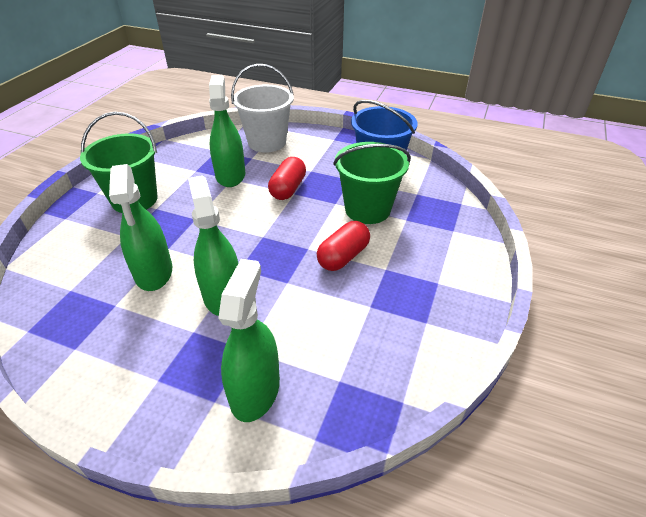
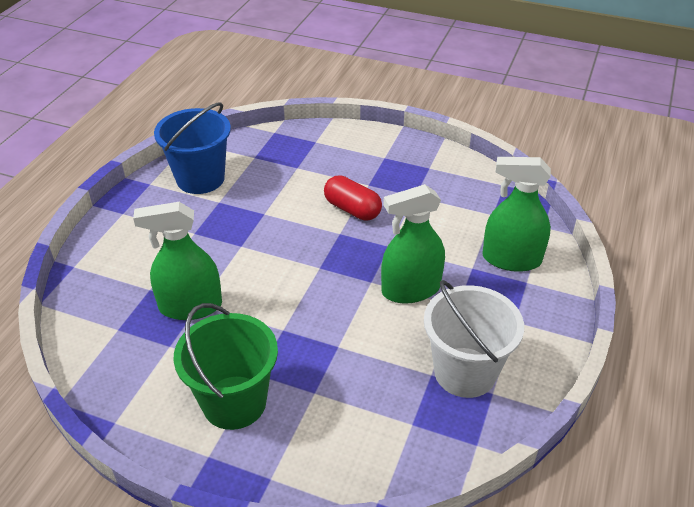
camera: 90 degrees left, 0 degrees up
(153, 272) = (379, 351): green spray bottle -> none
(267, 142) = (111, 276): white bucket -> white bucket (465, 372)
(288, 189) = (231, 251): red capsule -> none
(367, 209) = (278, 191): green bucket -> none

